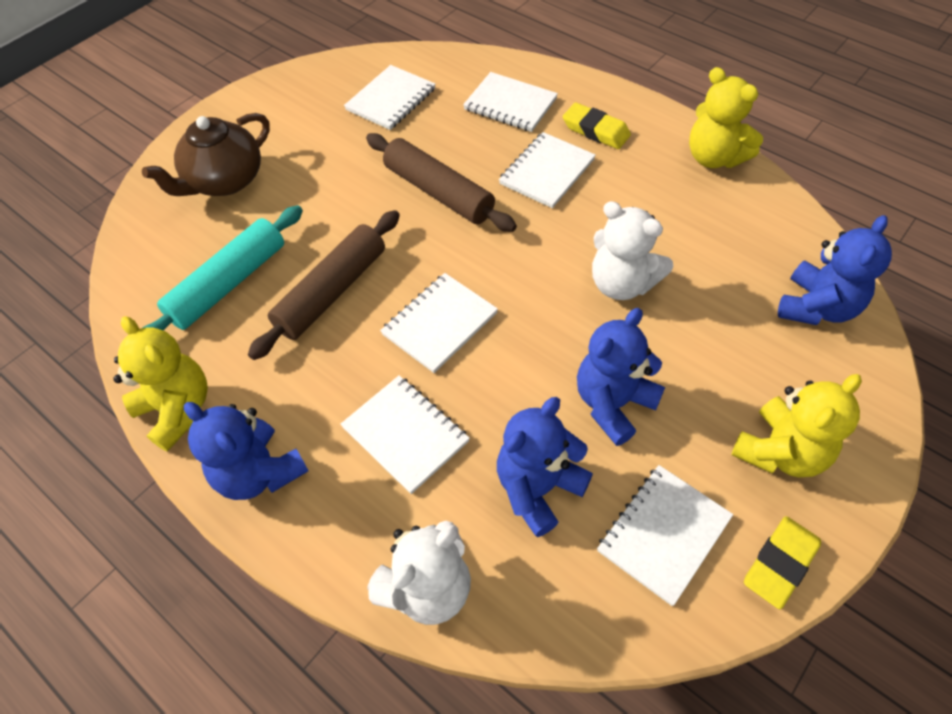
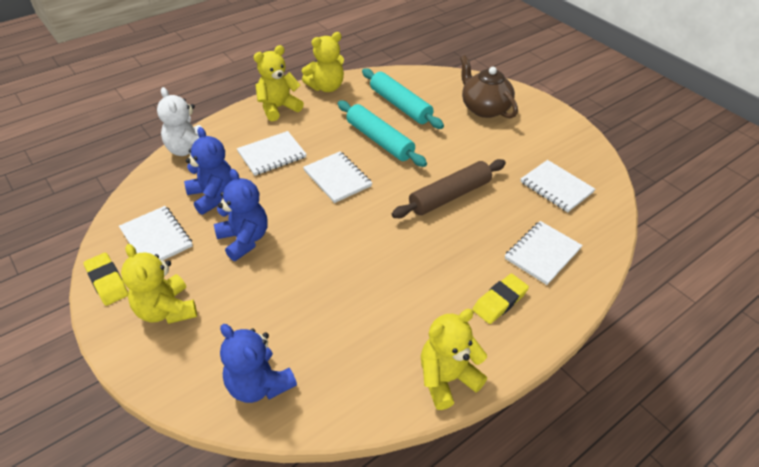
camera: 100 degrees right, 10 degrees down
(259, 472) = (278, 108): blue teddy bear -> yellow teddy bear
(332, 291) = (379, 140): brown rolling pin -> turquoise rolling pin
(547, 172) = (456, 257): white notebook -> none
(621, 283) = (332, 270): white teddy bear -> none

